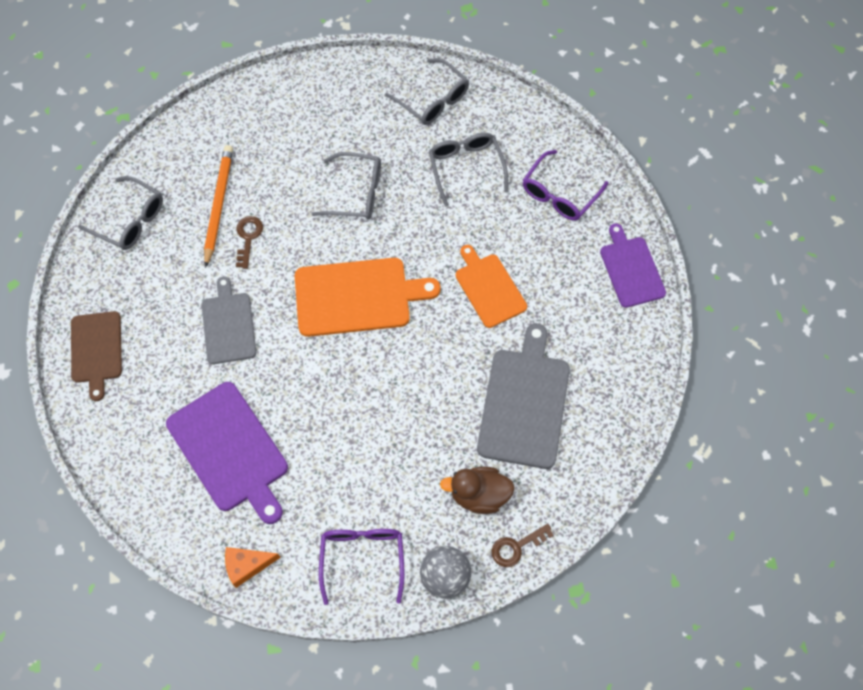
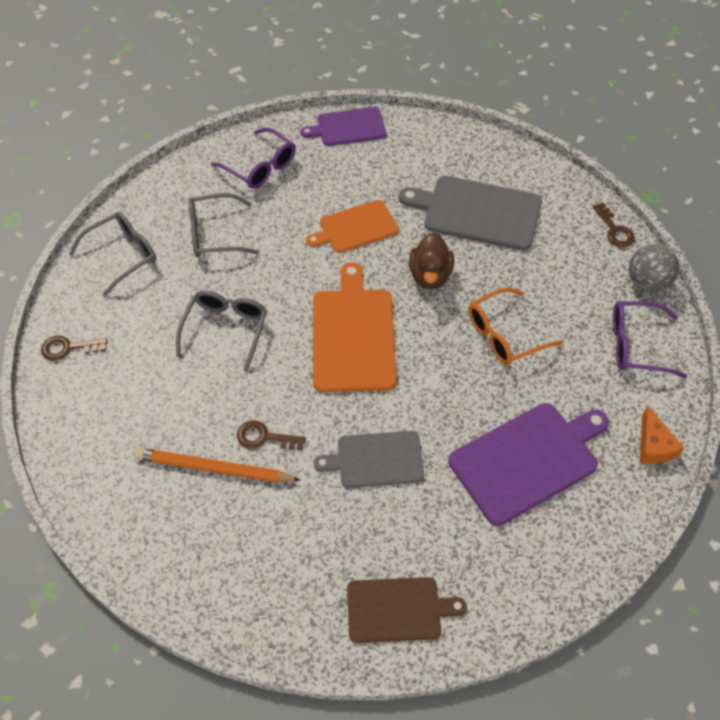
camera: 85 degrees left, 10 degrees down
(130, 220) = (217, 572): grey glasses -> none
(329, 81) = (68, 348): none -> brown key
(367, 430) = (504, 335): none -> orange glasses
(479, 495) = (568, 252): brown duck -> brown duck (430, 275)

